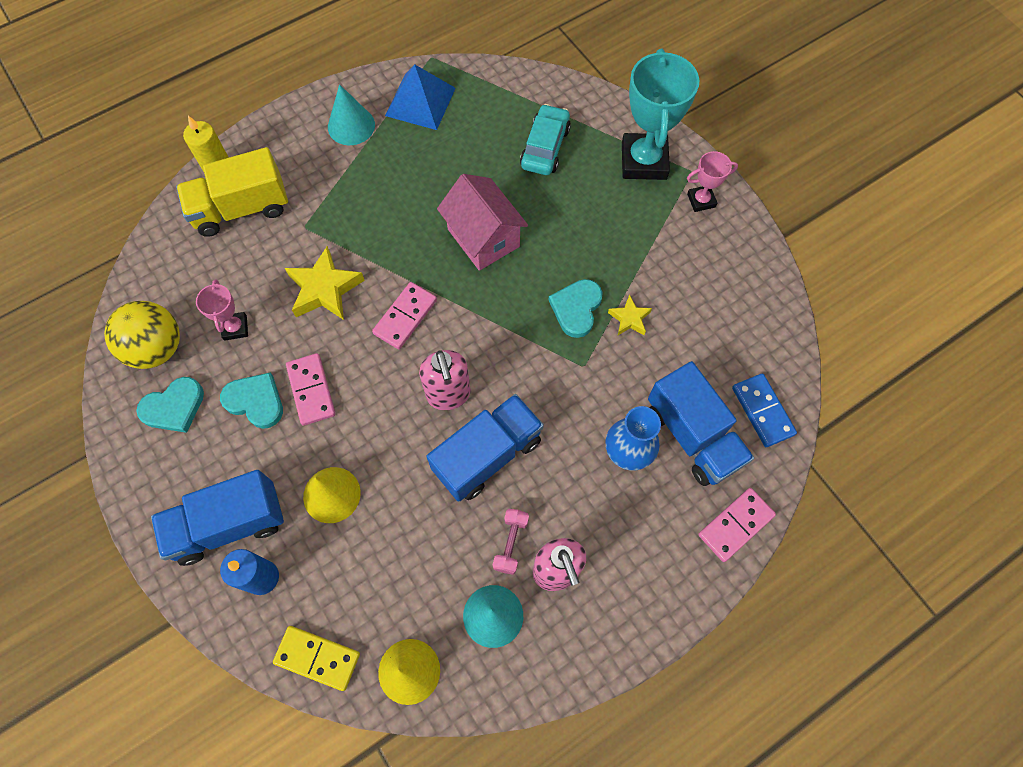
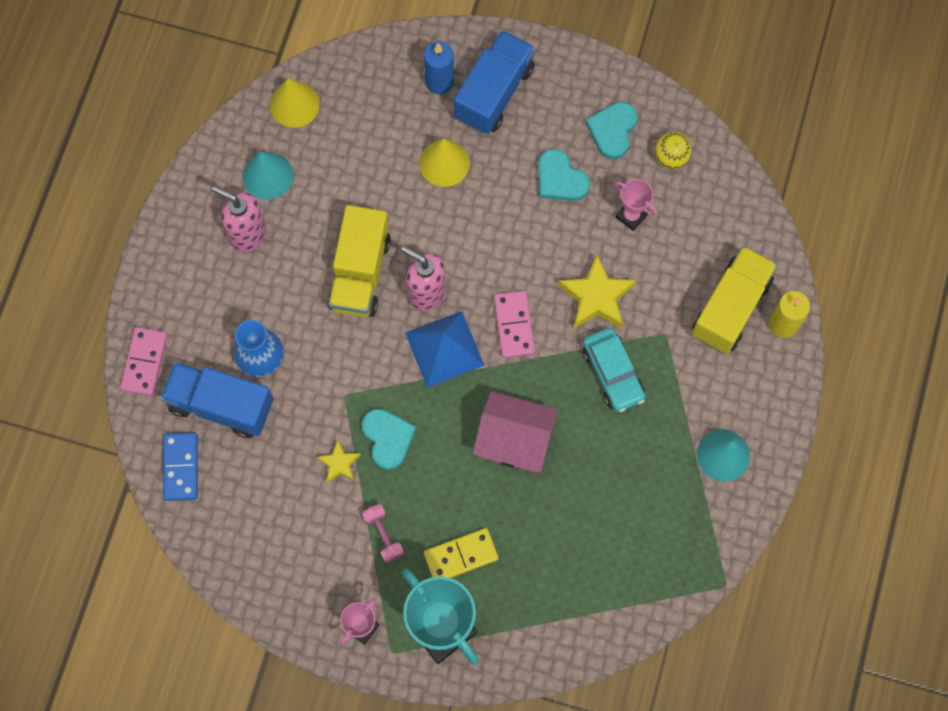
camera: 140 degrees right, 5 degrees up
(157, 348) = (670, 157): yellow ball -> yellow ball, size x0.59
(255, 401) = (560, 179): turquoise heart -> turquoise heart turned 60 degrees clockwise
(311, 390) = (529, 217): pink domino -> none
(317, 658) = (359, 67): yellow domino -> yellow domino (461, 556)
(420, 102) = (689, 529): blue pyramid -> blue pyramid (444, 349)
(487, 455) = (360, 273): blue truck -> yellow truck
(510, 543) = (293, 228): pink dumbbell -> pink dumbbell (383, 535)
(545, 147) = (539, 571): turquoise car -> turquoise car (613, 373)
(762, 411) = (180, 467): blue domino -> blue domino turned 60 degrees clockwise

